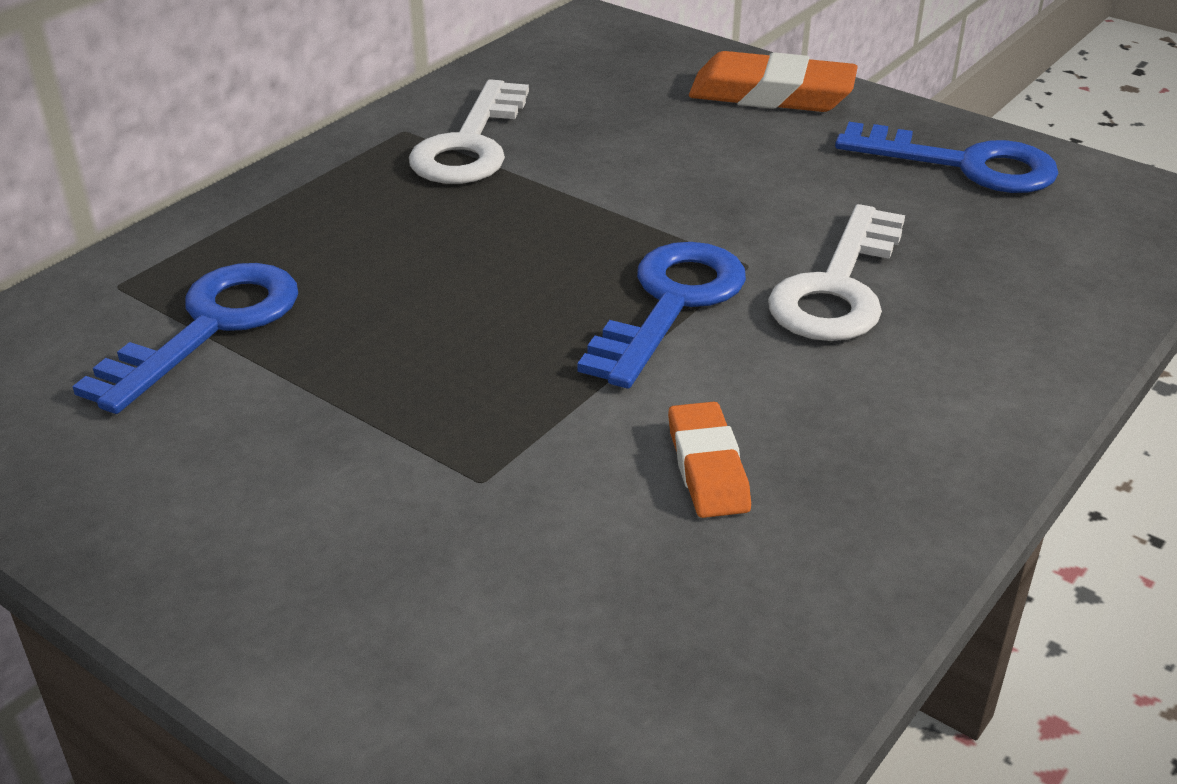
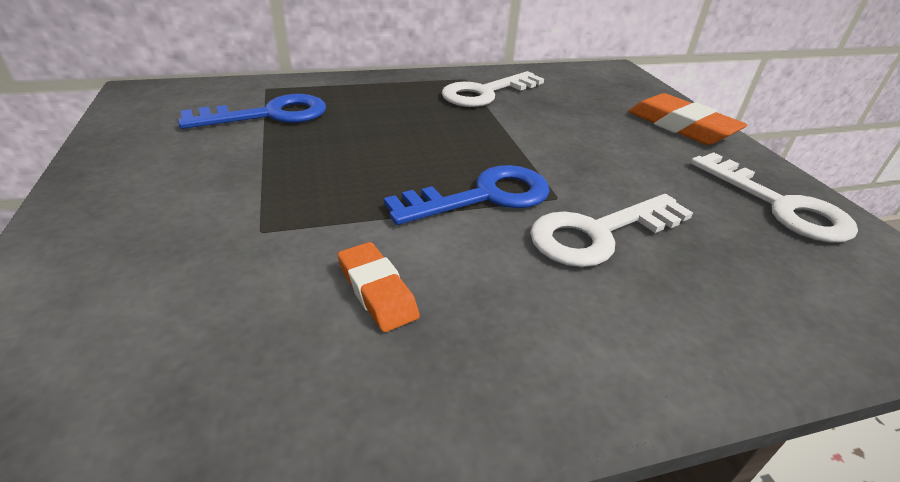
camera: 35 degrees right, 0 degrees up
(707, 467) = (377, 291): orange eraser -> orange eraser turned 60 degrees counterclockwise
(964, 165) = (779, 205): blue key -> white key

